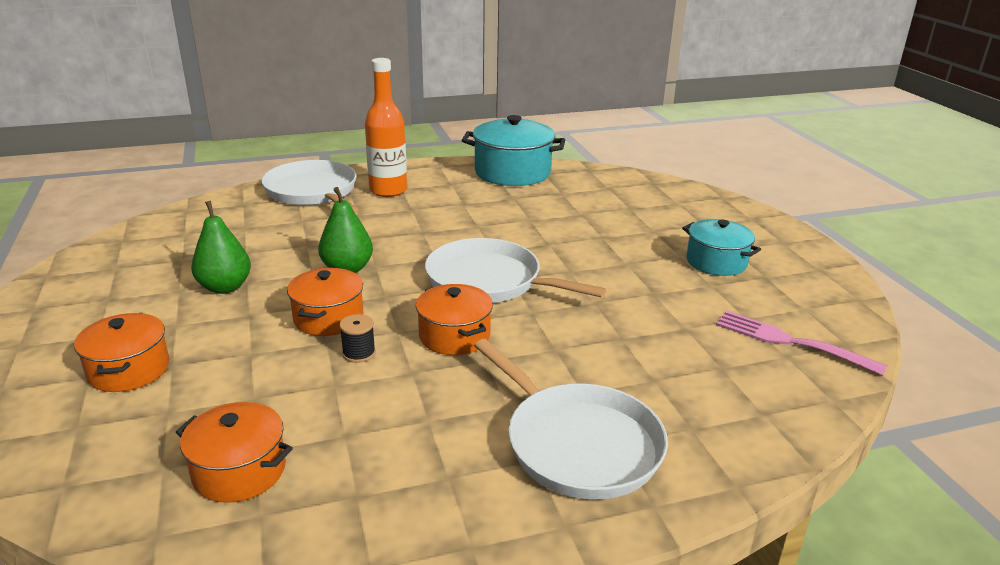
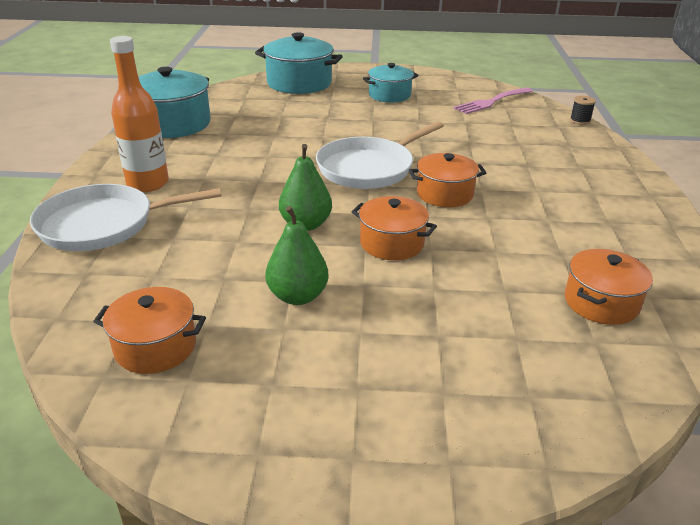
camera: 70 degrees left, 5 degrees up
(129, 370) = (439, 363): orange pot -> orange pot (155, 347)
(359, 353) = (454, 235): black spool -> black spool (580, 121)
(578, 444) = (580, 177): white pan -> none
(685, 205) = (299, 83): none -> turquoise pot

